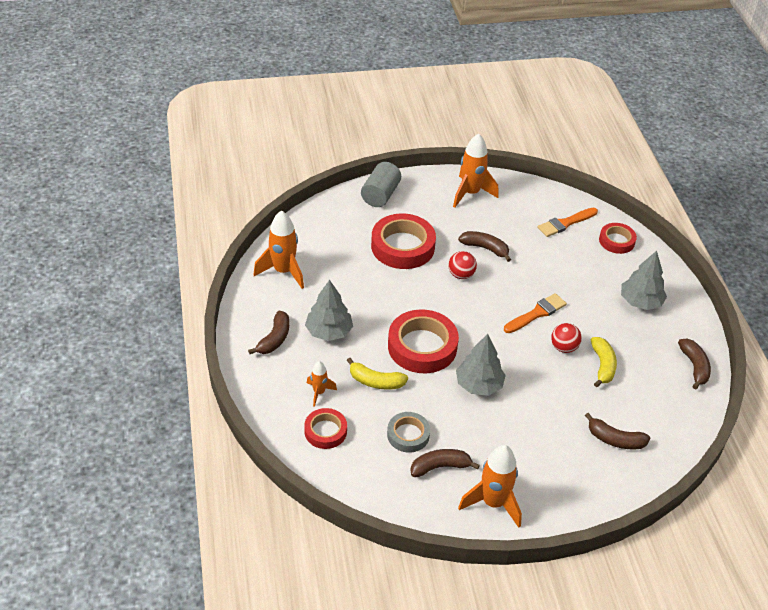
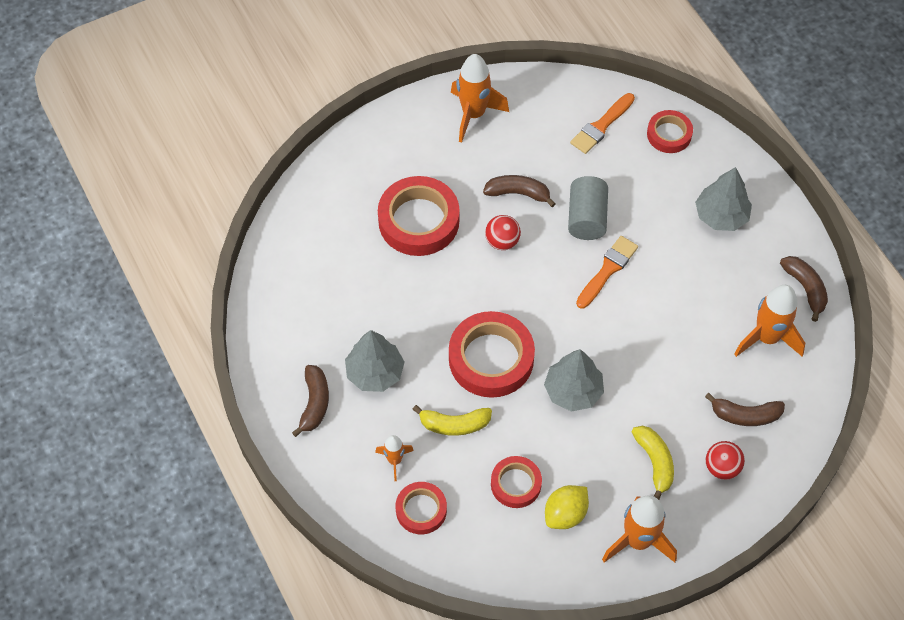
camera: 15 degrees left, 15 degrees up
(283, 271) = (288, 303): orange rocket -> orange rocket (767, 338)
(380, 195) = (364, 150): grey cylinder -> grey cylinder (586, 218)
(408, 435) = (516, 484): grey tape -> red tape
(440, 467) = (565, 514): brown banana -> yellow lemon
(564, 347) = (653, 308): red ball -> red ball (722, 467)
(602, 365) = (703, 320): yellow banana -> yellow banana (654, 462)

